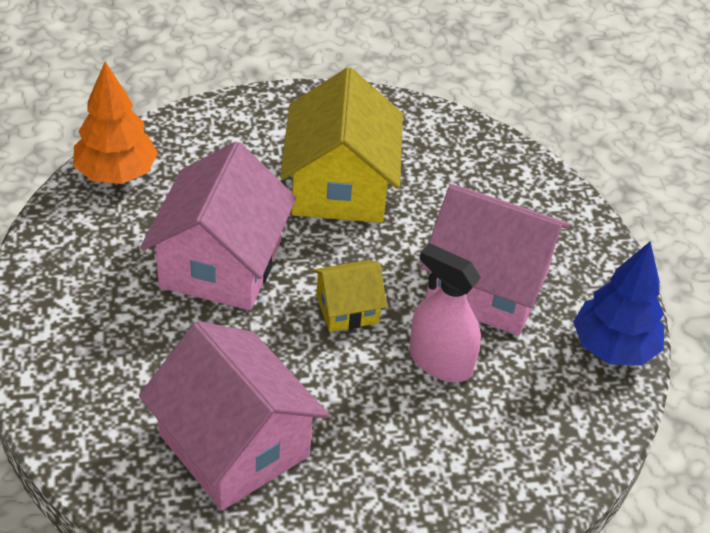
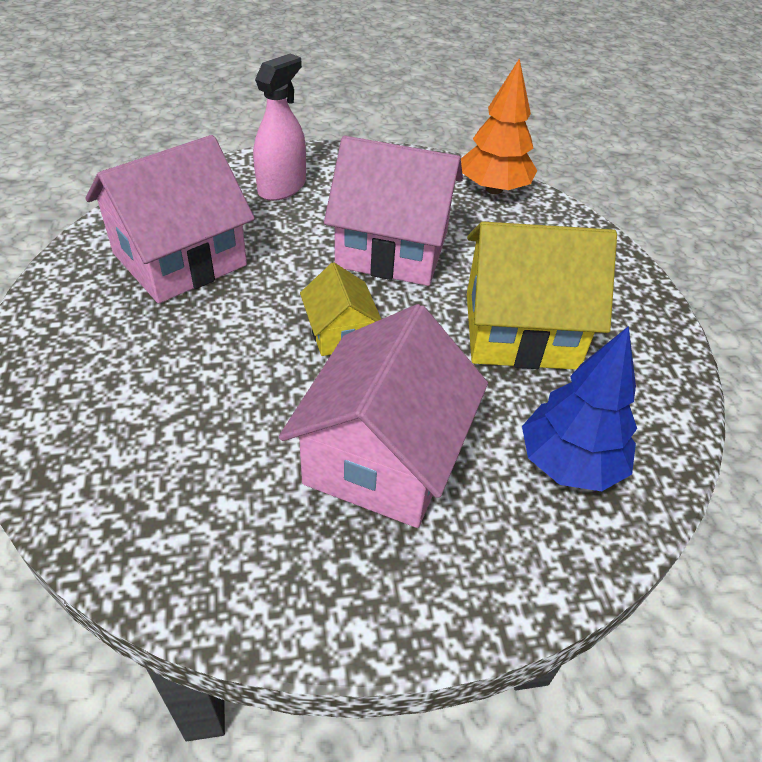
camera: 90 degrees right, 0 degrees up
(440, 361) = (265, 405): pink spray bottle -> pink spray bottle (282, 187)
(613, 348) = (280, 598): blue tree -> blue tree (569, 463)

